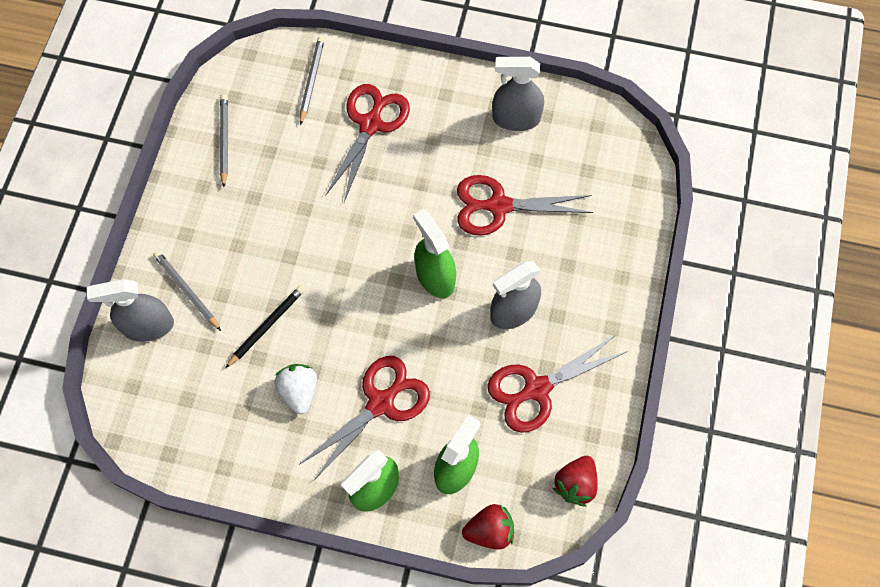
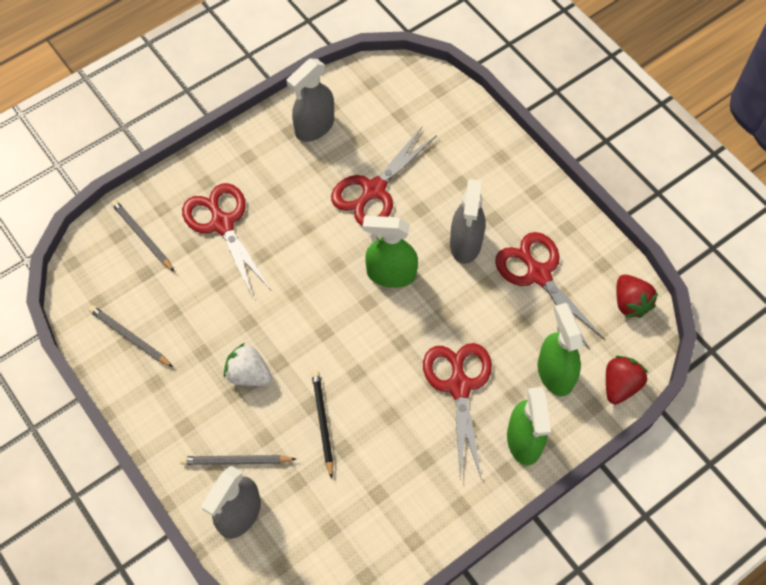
camera: 50 degrees left, 5 degrees down
(299, 391) = (398, 438): white strawberry -> white strawberry (248, 374)
(536, 389) = (538, 274): red scissors -> red scissors turned 135 degrees clockwise

